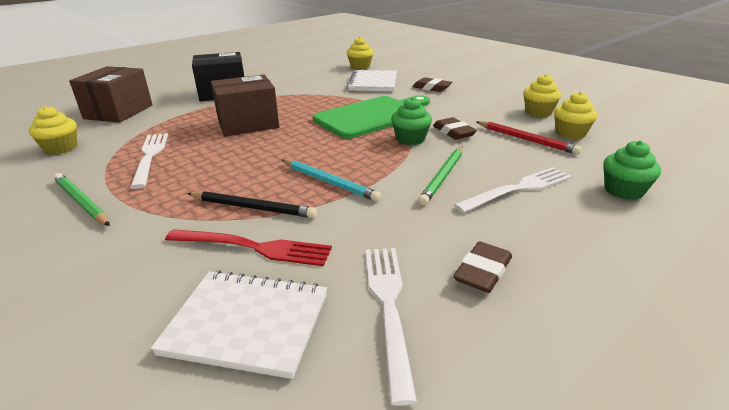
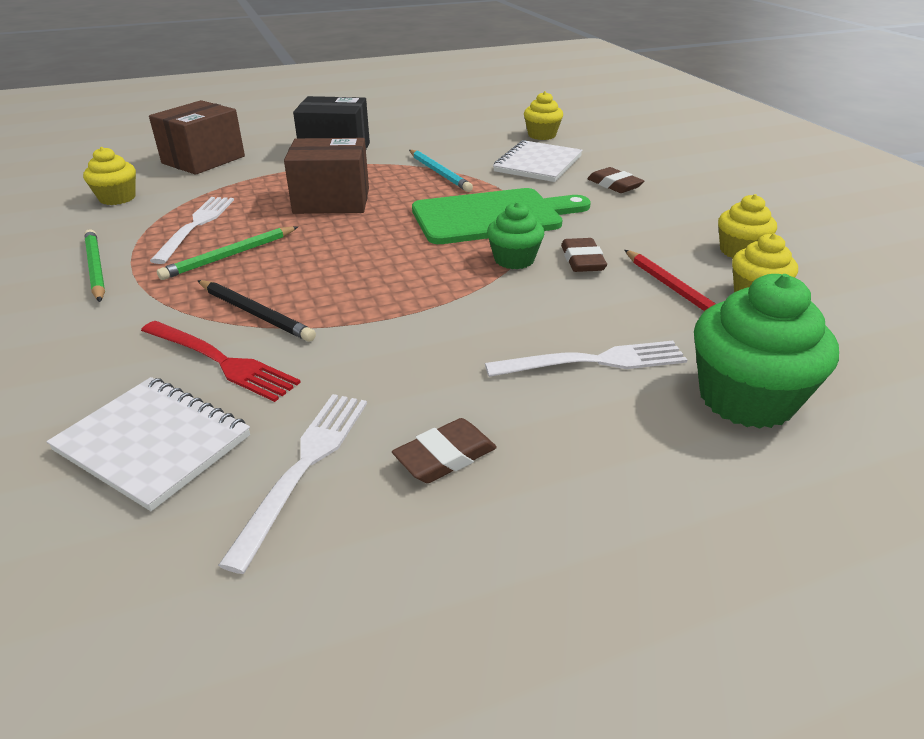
camera: 20 degrees right, 5 degrees up
(329, 182) = (363, 299): turquoise pencil -> turquoise pencil (439, 173)
(443, 176) = (509, 322): green pencil -> green pencil (230, 256)
(623, 191) = (746, 398): green cupcake -> green cupcake, size x1.71

